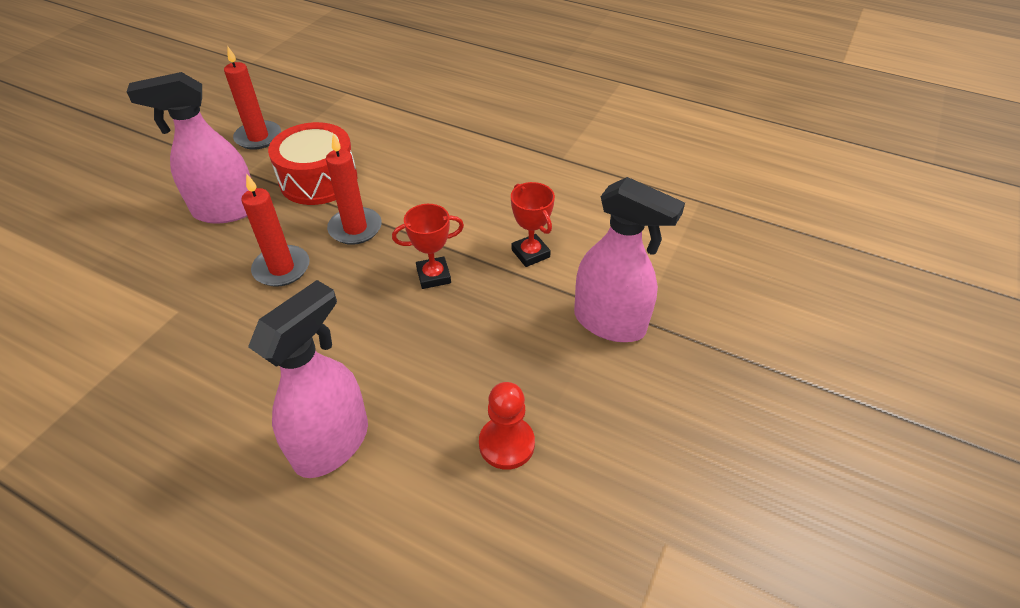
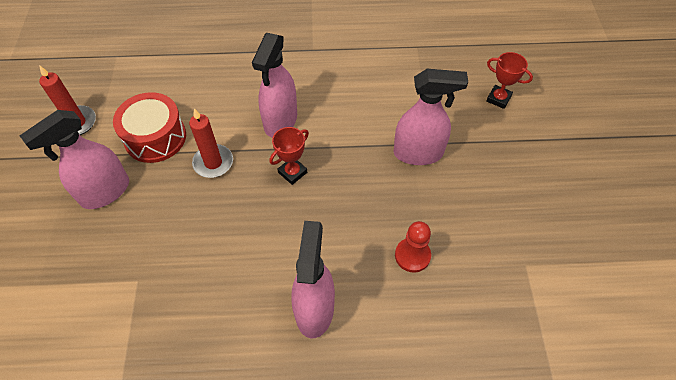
camera: 30 degrees left, 10 degrees up
(282, 268) = (185, 215): red candle -> none
(464, 216) = (280, 121): none -> pink spray bottle
(530, 253) = (341, 129): red trophy -> red trophy (498, 99)

